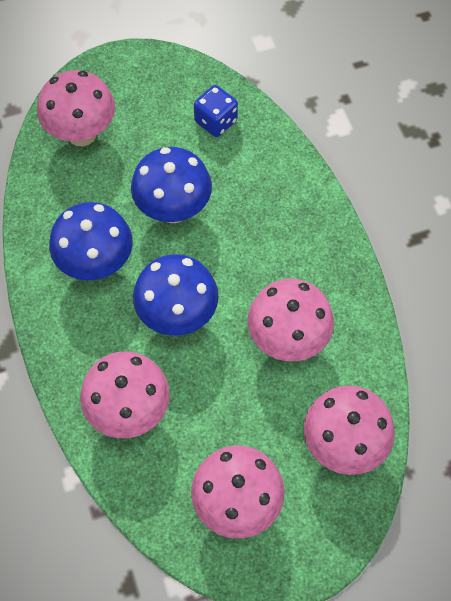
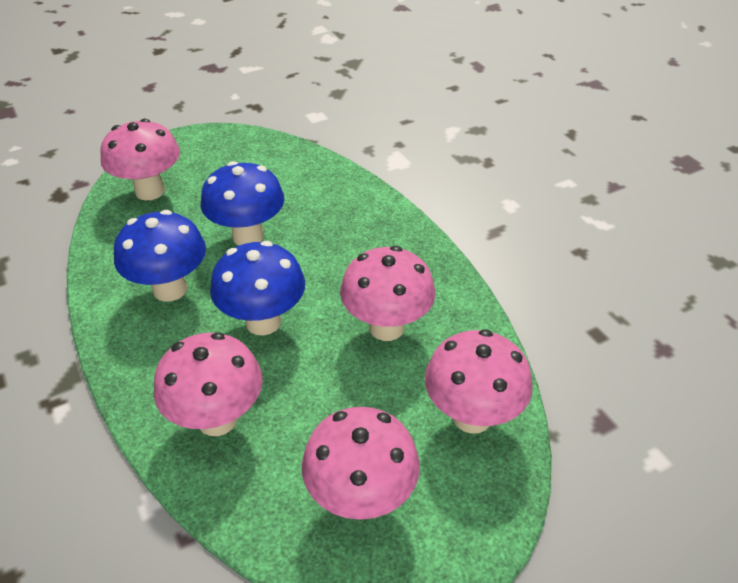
camera: 10 degrees left, 20 degrees down
(216, 121) = (281, 169): blue dice -> none

